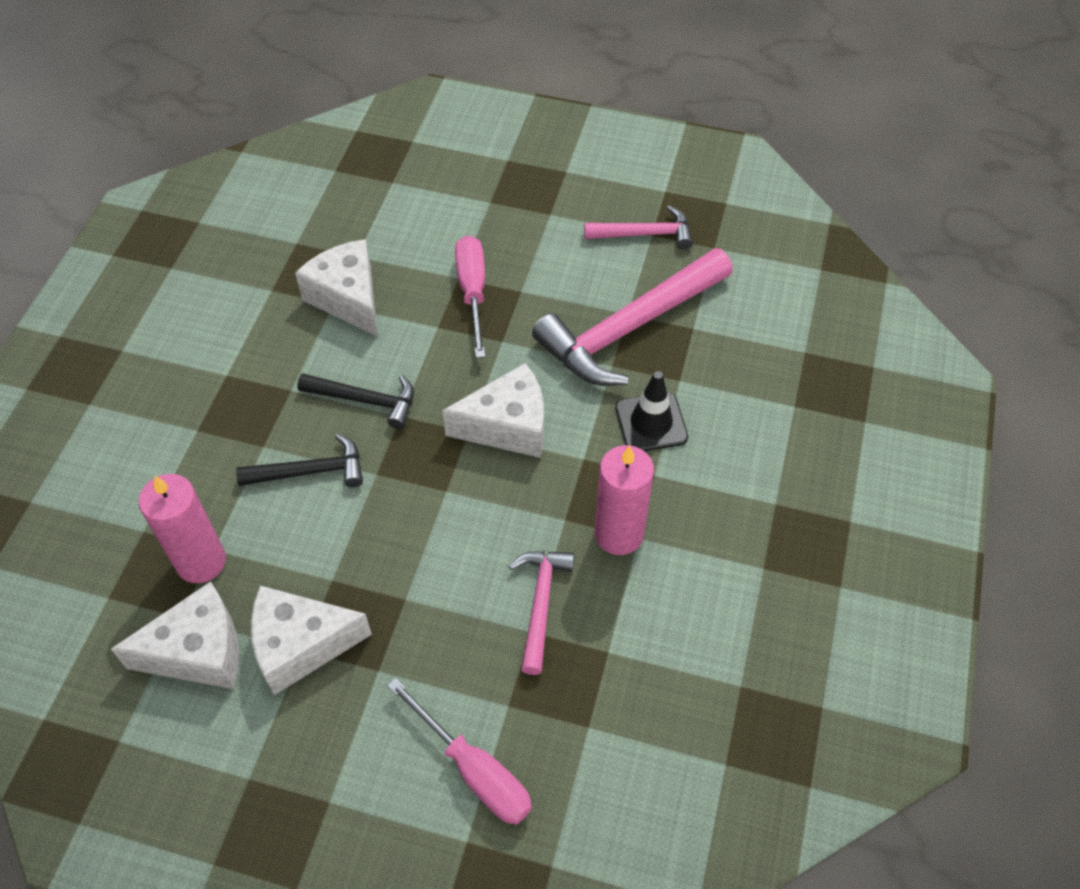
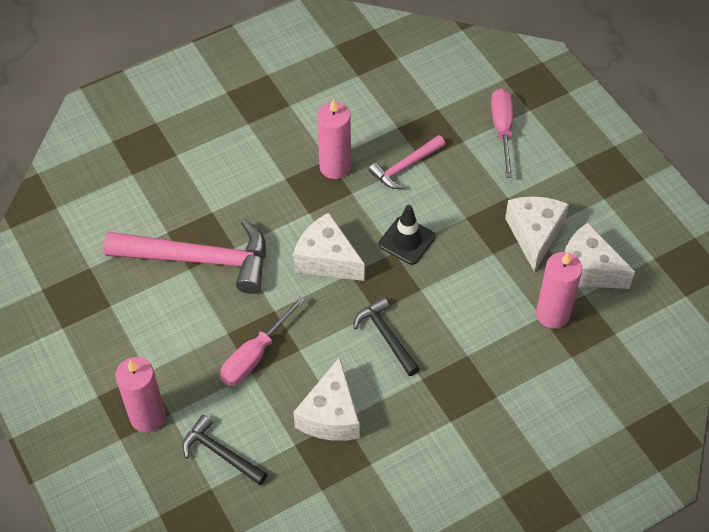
camera: 135 degrees left, 0 degrees up
(301, 645) = (534, 235): white cheese -> white cheese turned 120 degrees counterclockwise
(310, 471) = (454, 318): black hammer -> black hammer (221, 453)
(505, 187) = (147, 417): none -> pink candle
(644, 234) = (114, 309): pink hammer -> none
(651, 422) = (254, 203): black traffic cone -> black traffic cone (407, 240)

